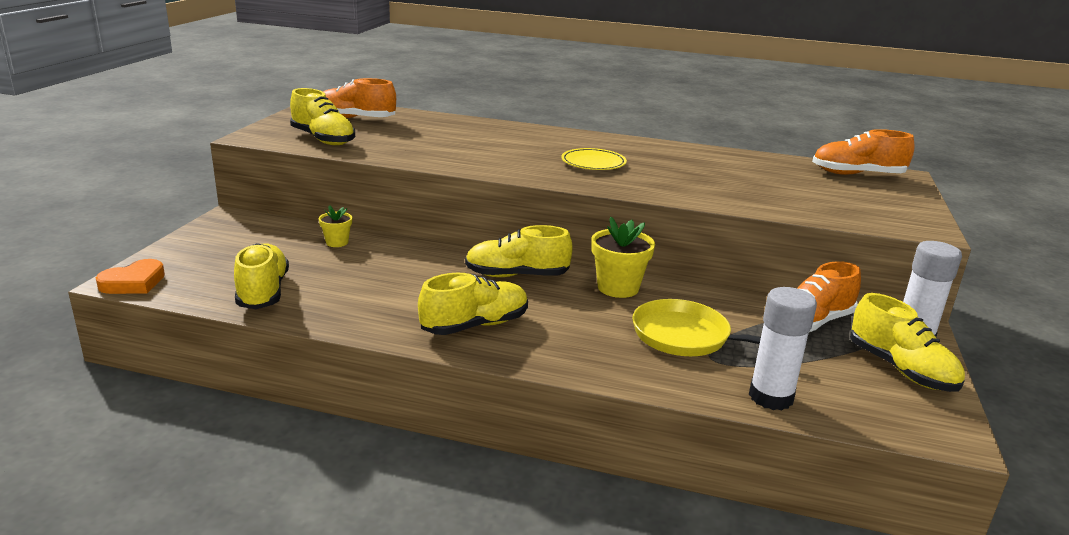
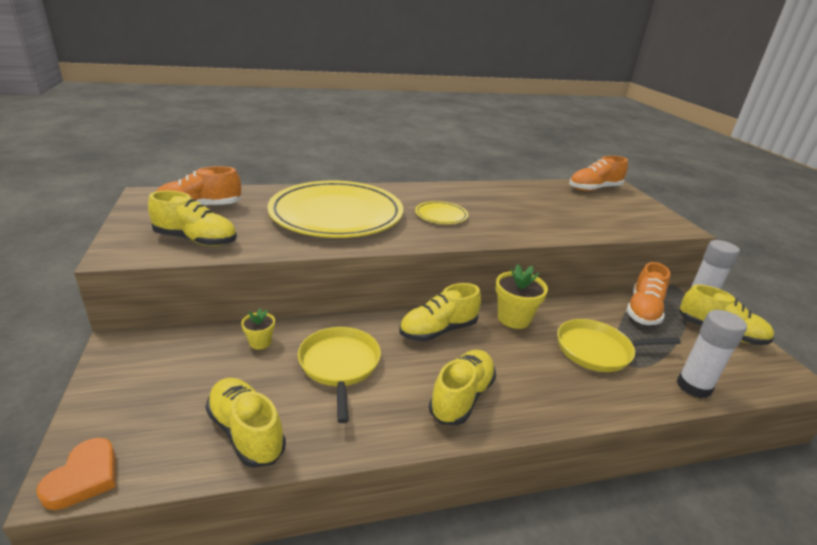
camera: 30 degrees left, 5 degrees up
(387, 274) = (339, 365): none -> yellow pan
(477, 143) = (336, 214): none -> yellow plate

